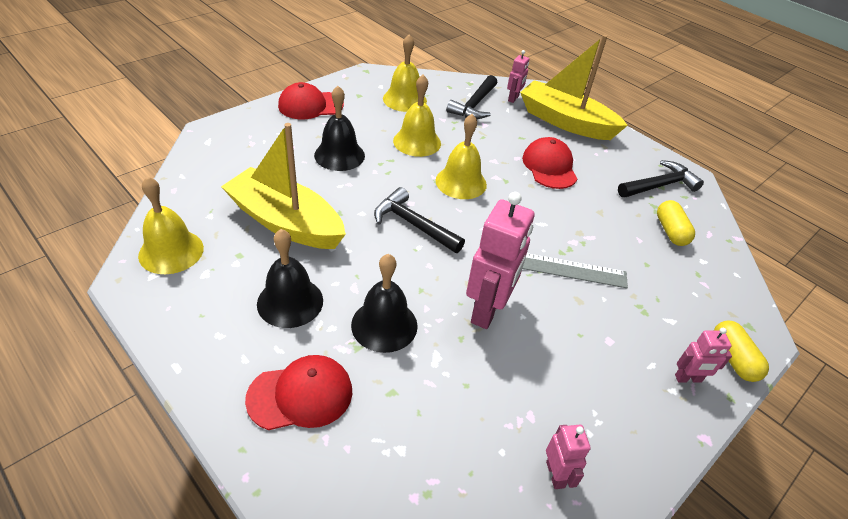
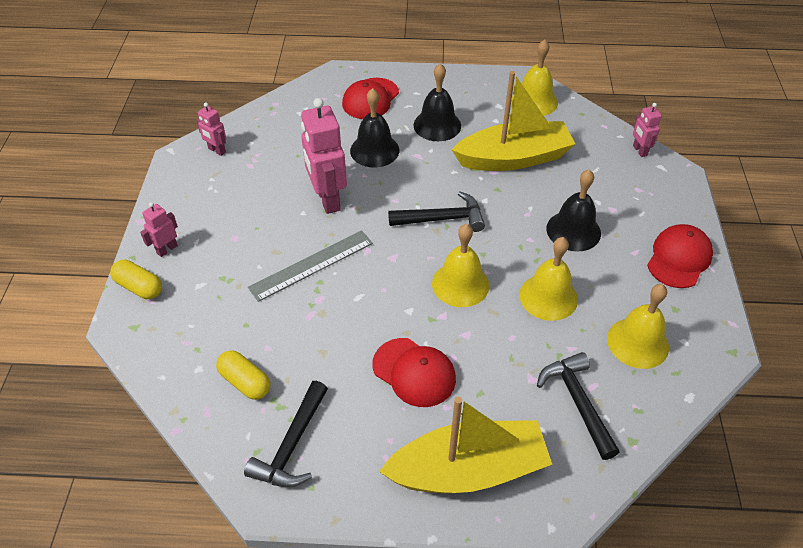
camera: 140 degrees right, 5 degrees up
(513, 98) = (560, 458): pink robot -> pink robot (639, 151)

